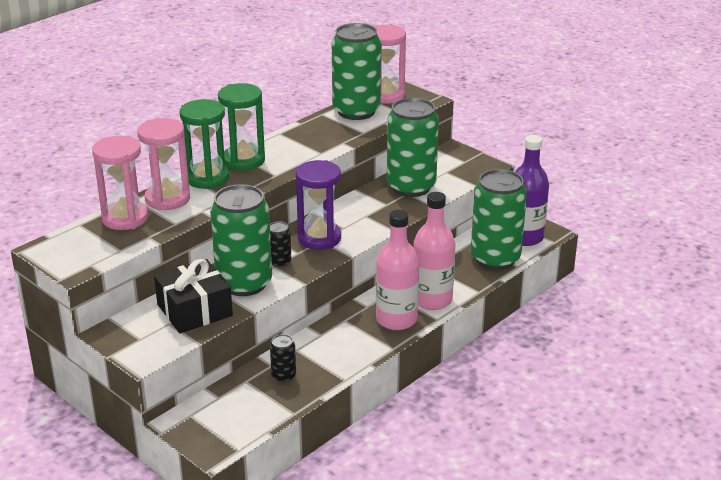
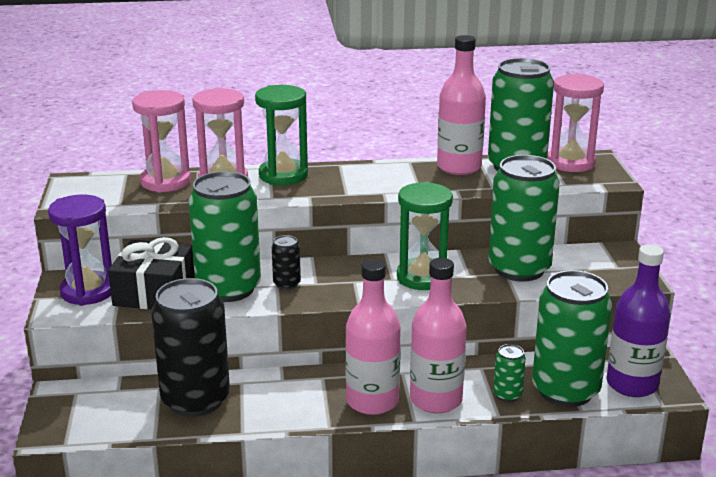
camera: 40 degrees right, 5 degrees down
(243, 160) = (338, 172): green hourglass -> green hourglass (422, 277)
(283, 376) = (195, 400): black can -> black can, size x2.34
(319, 125) = (459, 167): none -> pink bottle
(319, 238) = (355, 279): purple hourglass -> purple hourglass (88, 291)
(467, 276) = (507, 395): none -> green can

